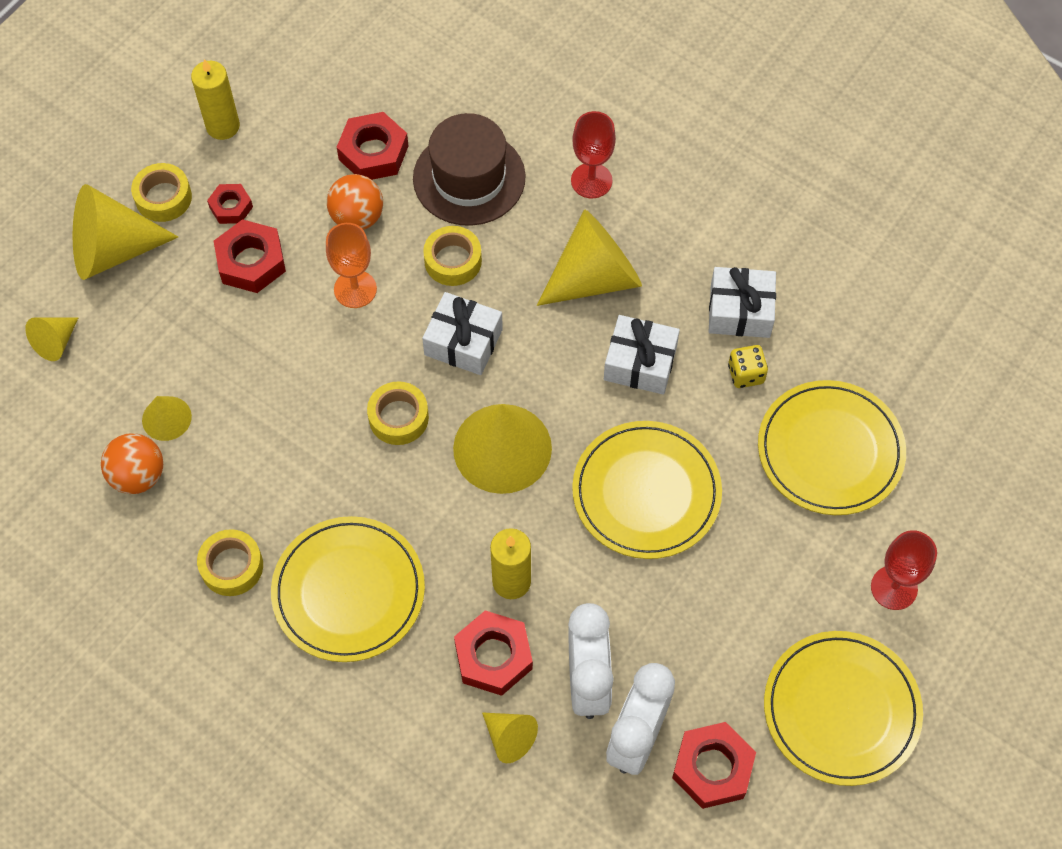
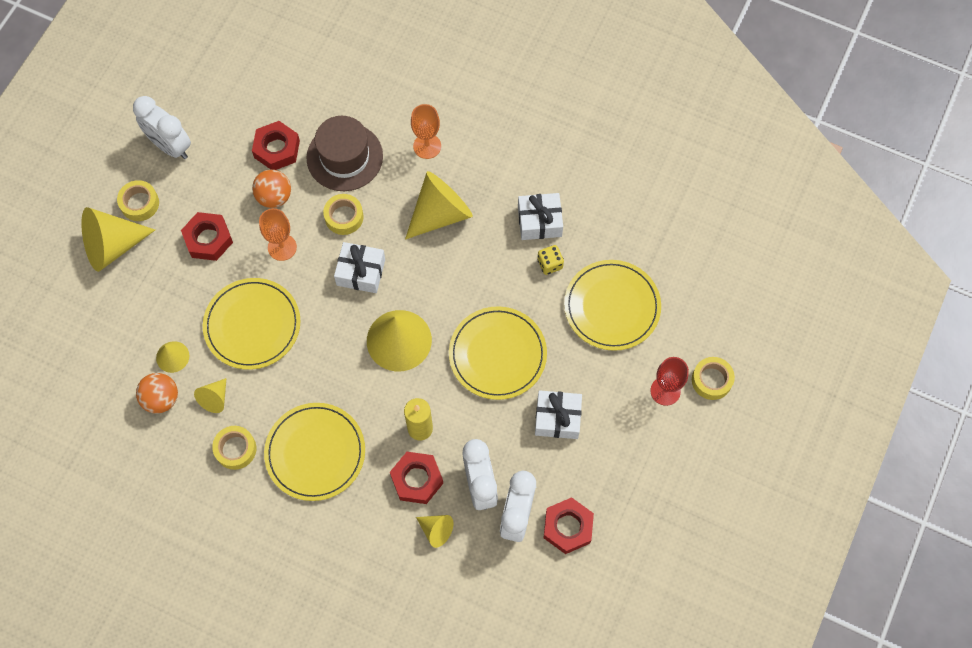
camera: 10 degrees left, 5 degrees up
(55, 342) = (87, 317): yellow cone -> yellow cone (215, 398)
(223, 126) = (170, 146): yellow candle -> white clock
(231, 207) = (187, 203): red nut -> none
(398, 417) = (327, 331): yellow tape -> yellow tape (711, 380)
(591, 180) = (427, 146): red goblet -> orange goblet
(640, 363) = (479, 267): white gift -> white gift (557, 418)
(841, 709) = (643, 475): yellow plate -> yellow plate (252, 325)

